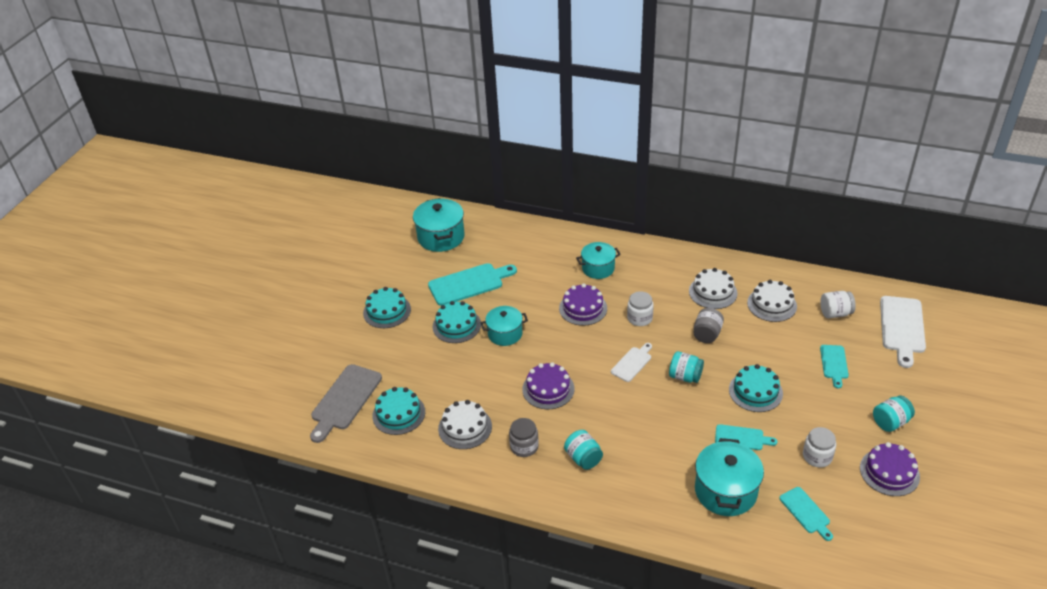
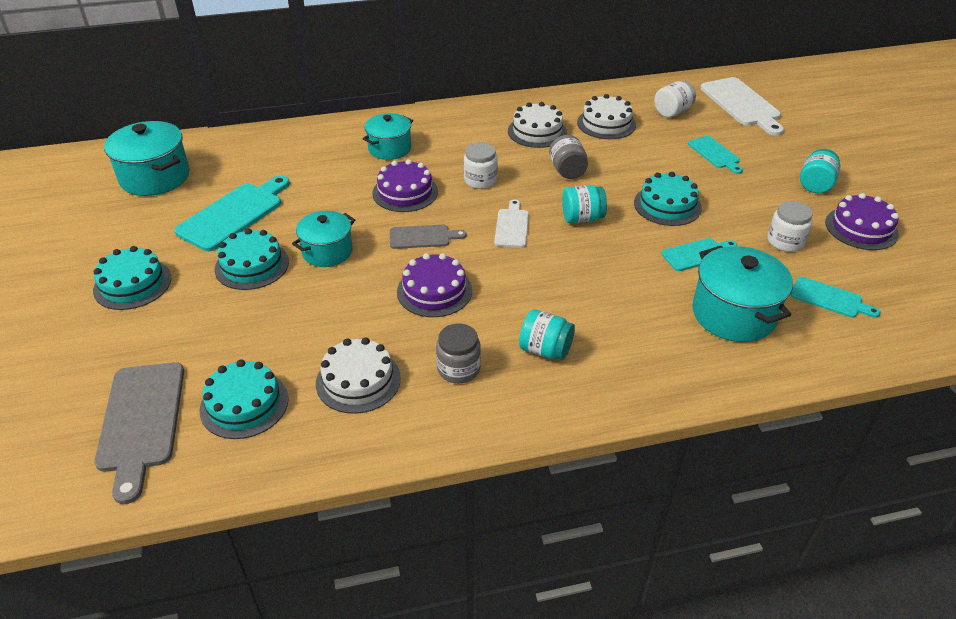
camera: 35 degrees left, 0 degrees up
(569, 347) = (423, 237): none -> grey cutting board

